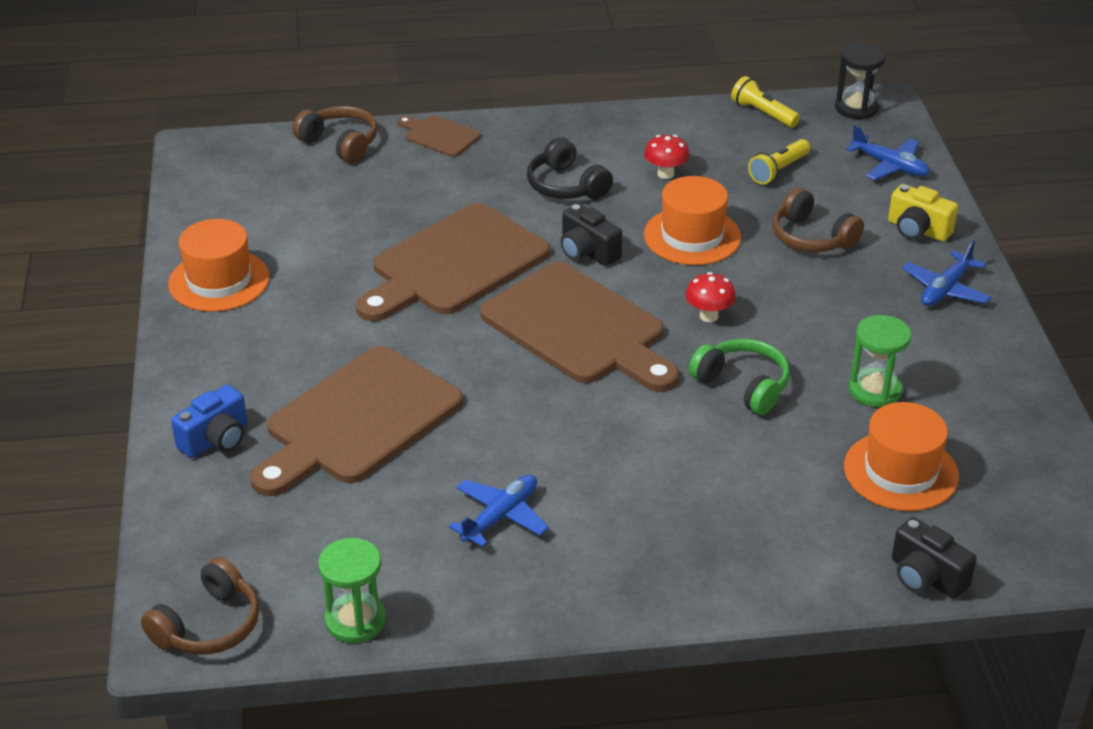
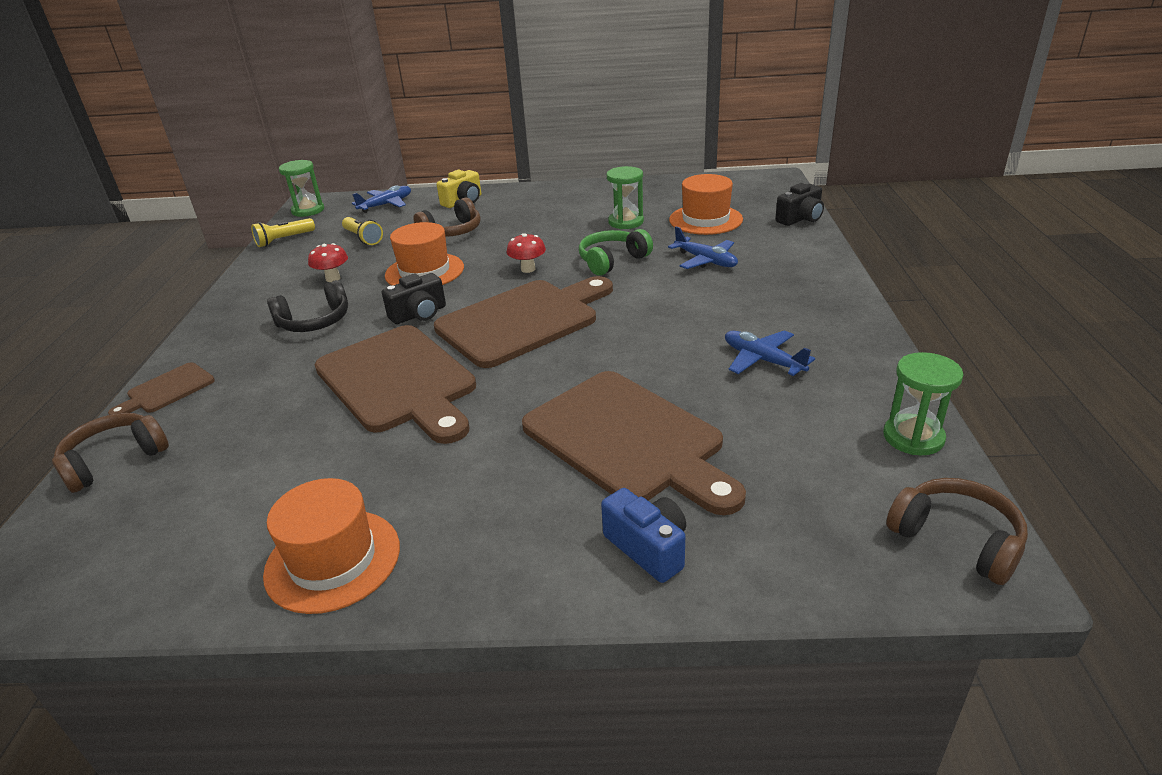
camera: 80 degrees left, 5 degrees down
(856, 108) = (308, 210): black hourglass -> green hourglass
(945, 289) = (530, 198): blue plane -> blue plane (706, 261)

